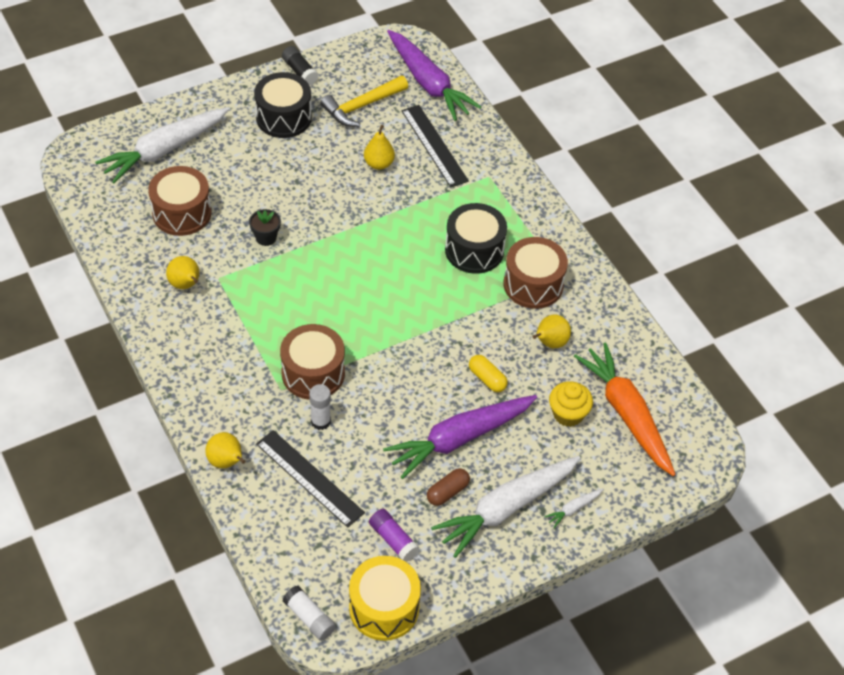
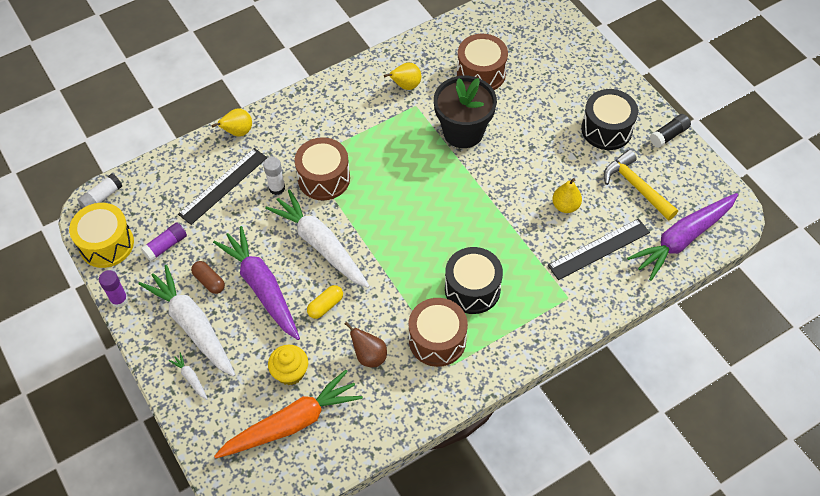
camera: 90 degrees right, 5 degrees up
(164, 150) = (548, 53): white carrot -> white carrot (320, 245)
(266, 237) = (463, 132): black flower pot -> black flower pot, size x2.28
(466, 589) = (119, 299): none -> purple glue stick
(550, 343) = (369, 356): yellow pear -> brown pear

